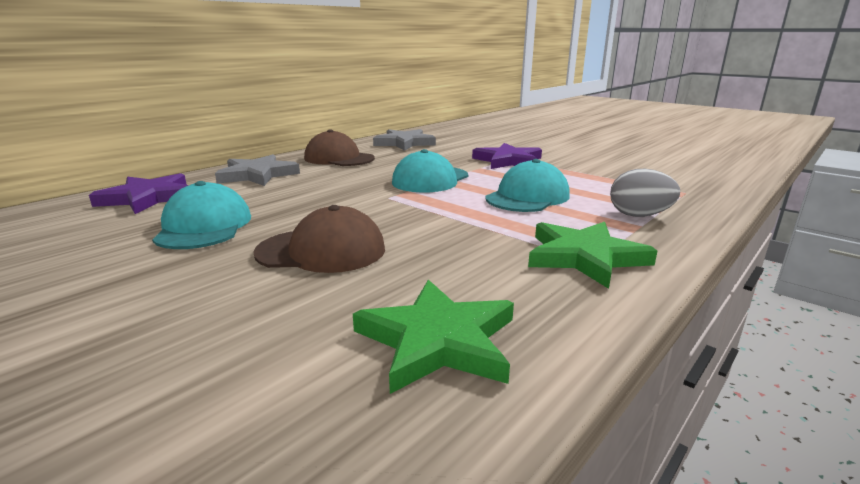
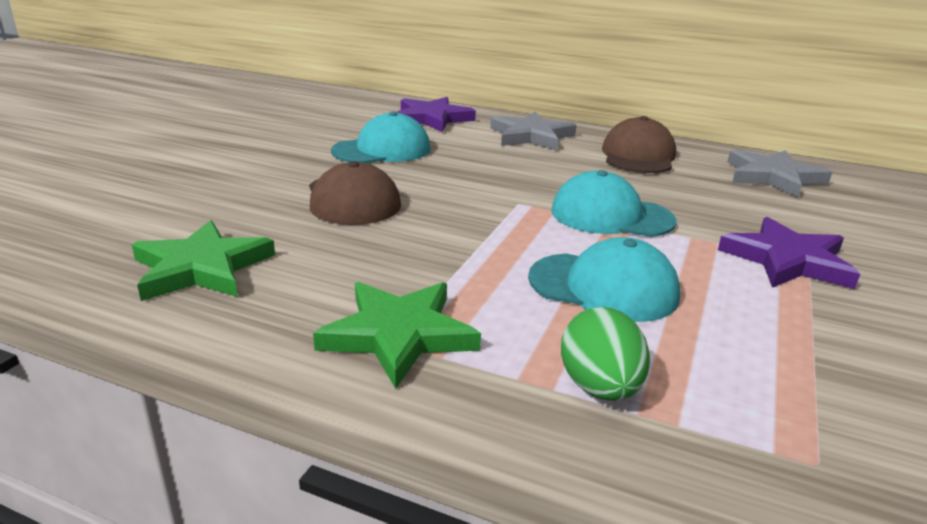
camera: 70 degrees right, 5 degrees up
(639, 215) = (599, 388): grey egg -> green egg

